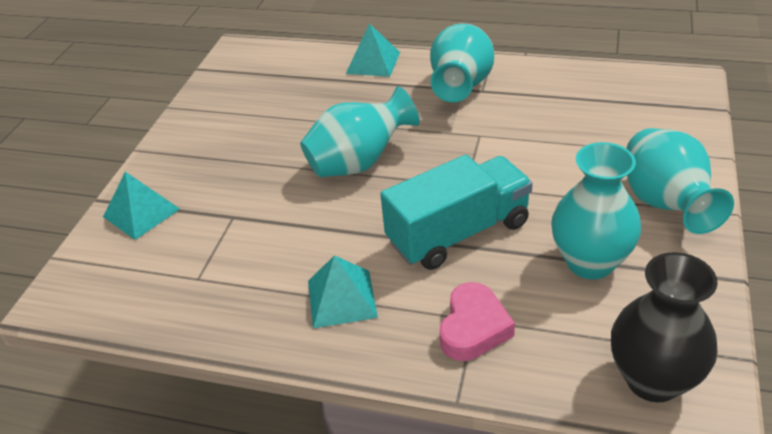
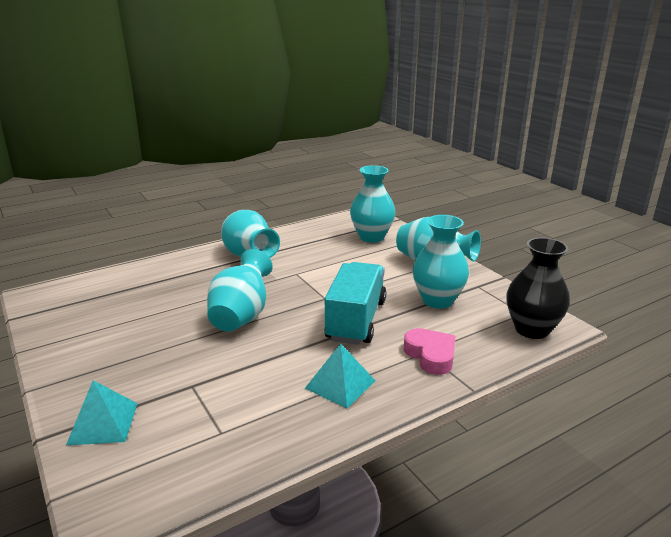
camera: 50 degrees left, 15 degrees down
(373, 62) = (167, 265): turquoise pyramid -> none
(641, 123) = (371, 237): none -> turquoise vase

